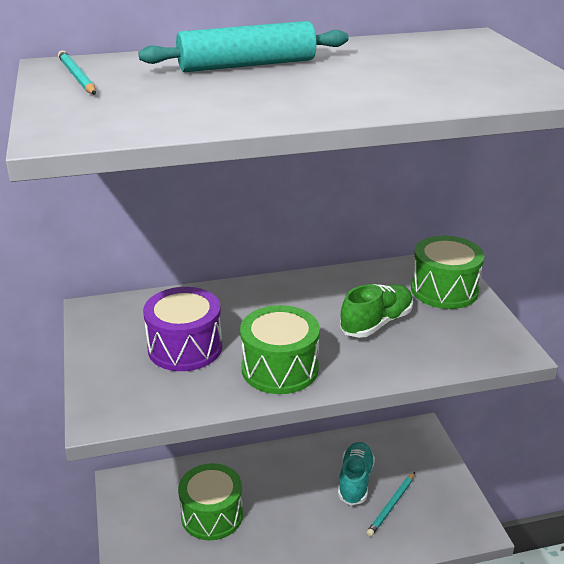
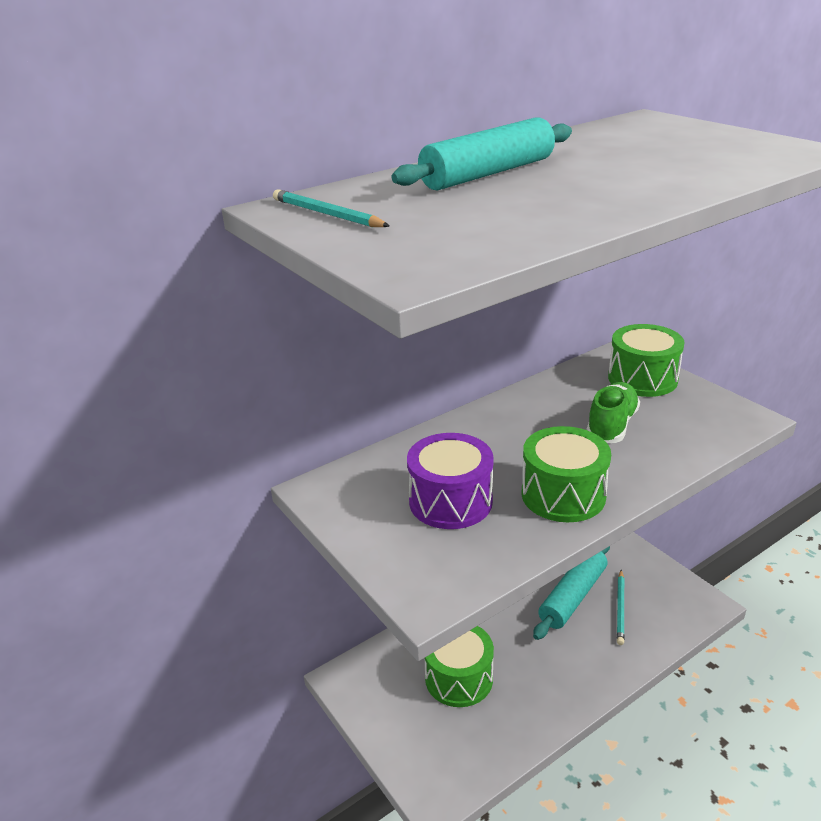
camera: 20 degrees left, 0 degrees up
(355, 481) = (573, 596): turquoise shoe -> turquoise rolling pin

